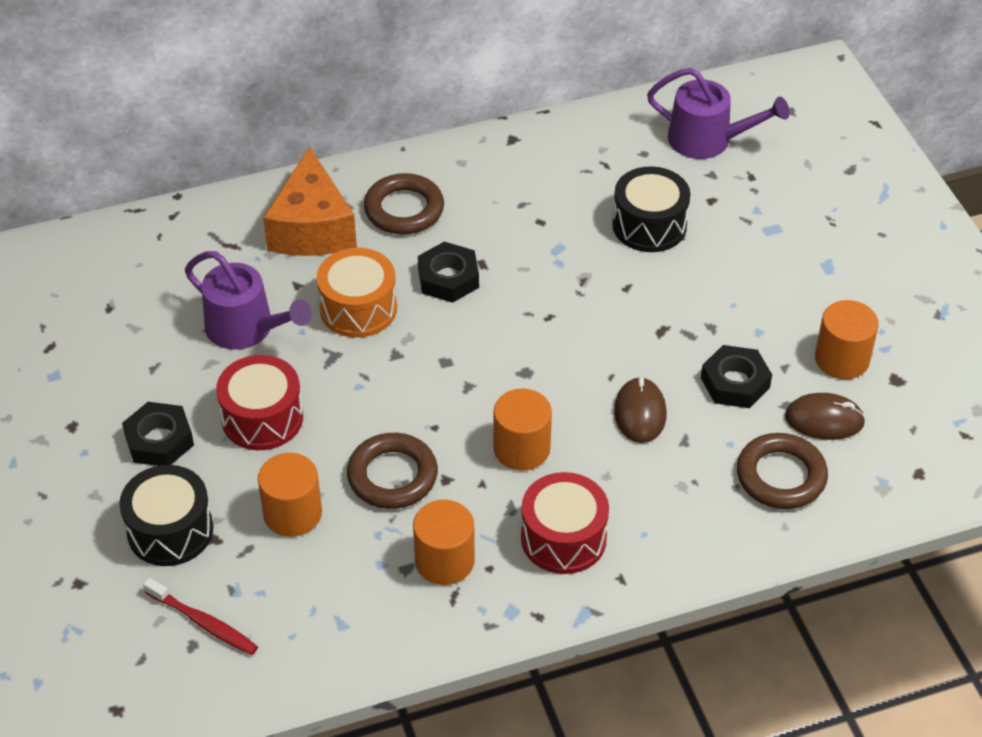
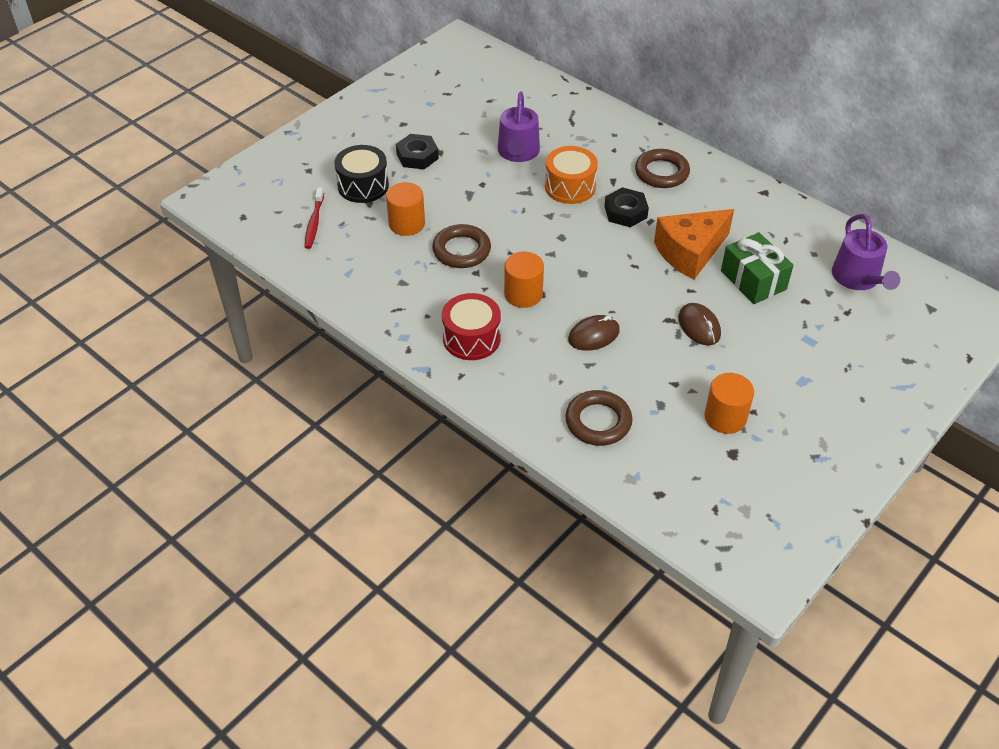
camera: 60 degrees right, 0 degrees up
(262, 418) = (461, 185): red drum -> none
(312, 228) = (613, 144): orange cheese -> orange cheese (690, 252)
(444, 561) = (418, 295): orange cylinder -> none
(649, 225) = (753, 280): black drum -> green gift
(735, 383) = (657, 371): black nut -> none
(824, 420) = (664, 427): brown mouse -> brown mouse (699, 326)

